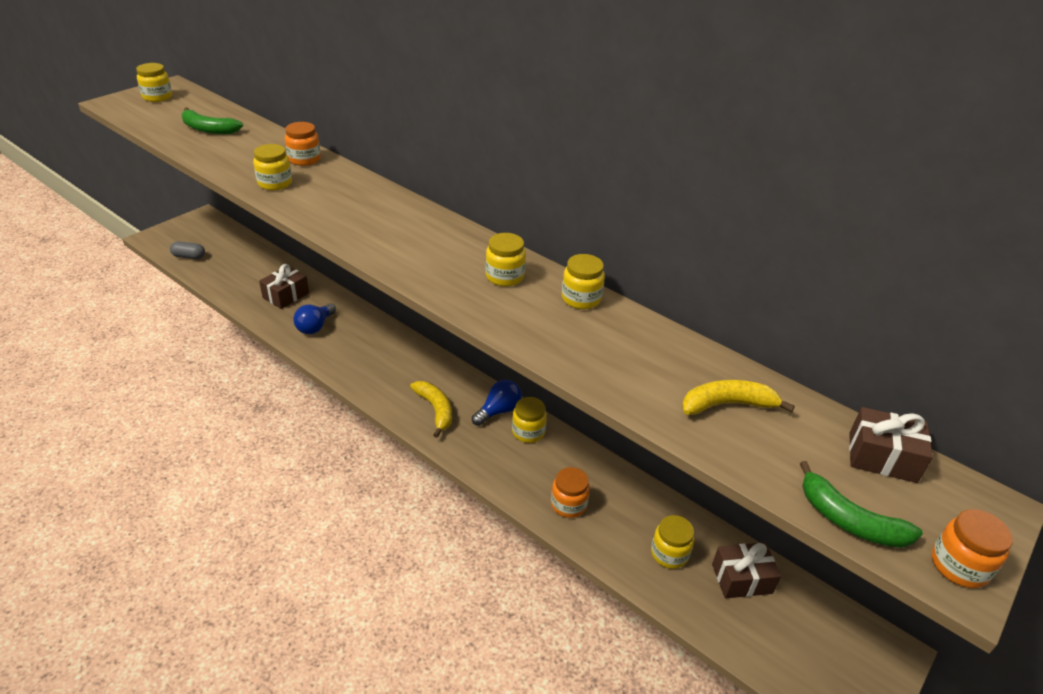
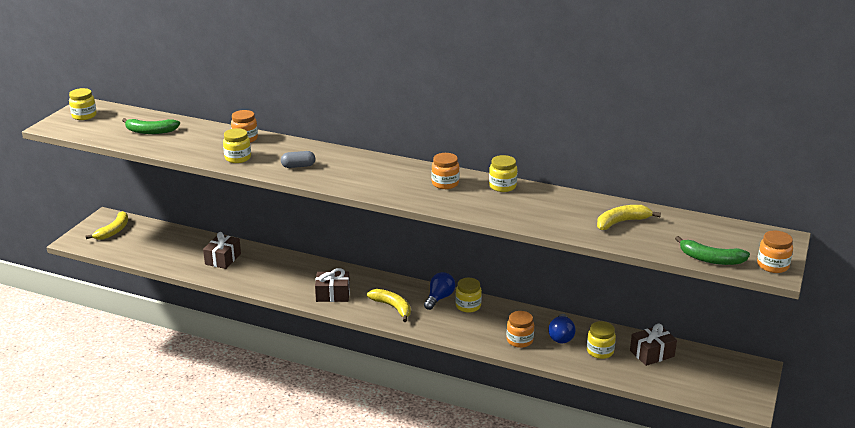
camera: 15 degrees left, 10 degrees down
(189, 256) = (118, 248): grey capsule -> grey capsule (298, 166)
(199, 235) = (113, 231): none -> yellow banana
(315, 327) = (263, 275): blue light bulb -> blue light bulb (561, 336)
(504, 276) = (445, 183): yellow jar -> orange jar
(882, 457) = (717, 229): brown gift -> brown gift (333, 294)

